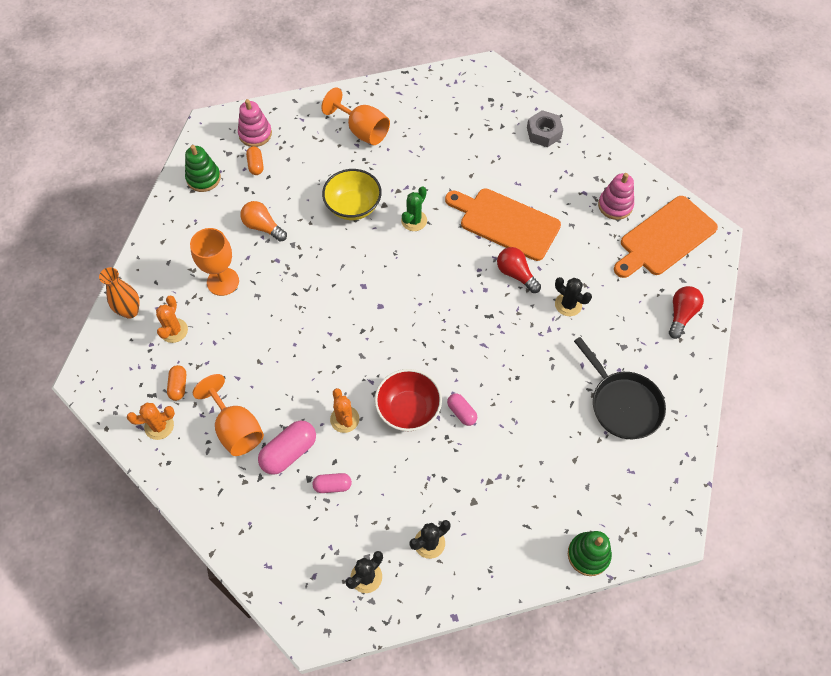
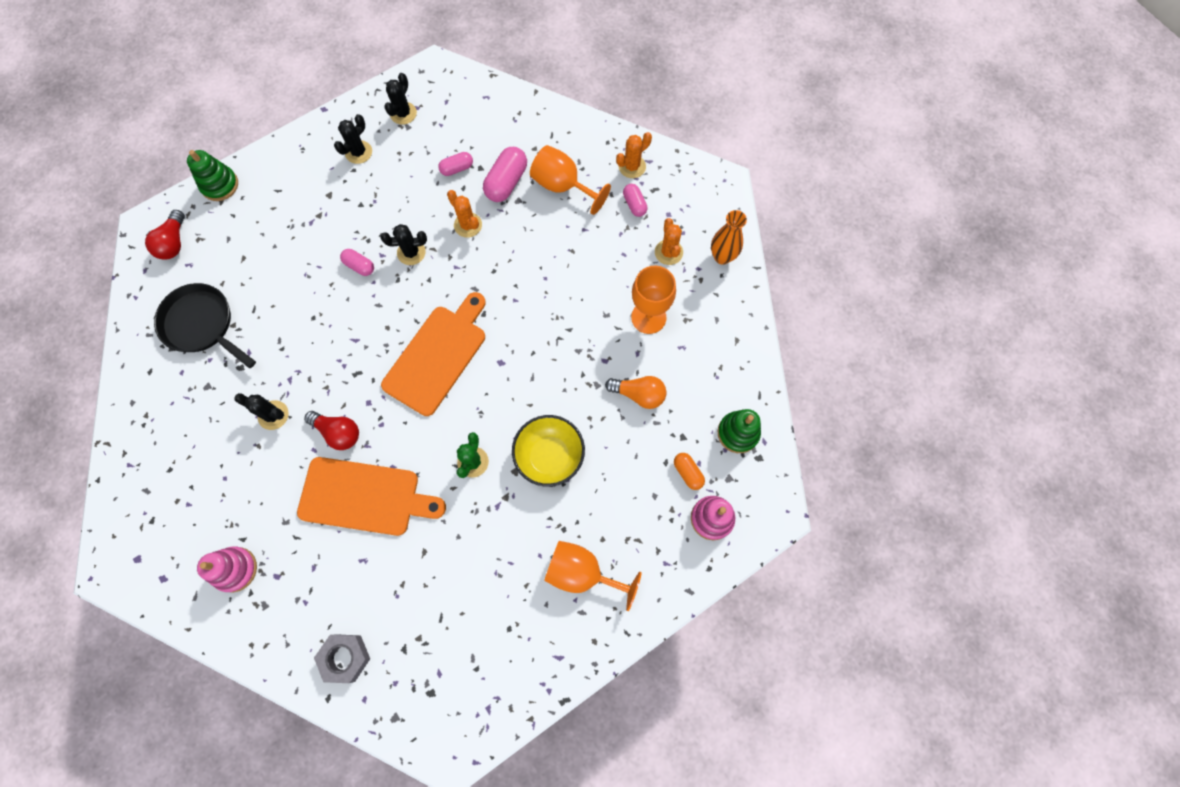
camera: 160 degrees right, 10 degrees up
(178, 386) = (634, 204): orange capsule -> pink capsule
(408, 409) = (411, 252): red bowl -> black cactus
(665, 238) = (169, 542): orange cutting board -> orange cutting board (437, 356)
(681, 315) = (145, 445): red light bulb -> red light bulb (174, 242)

